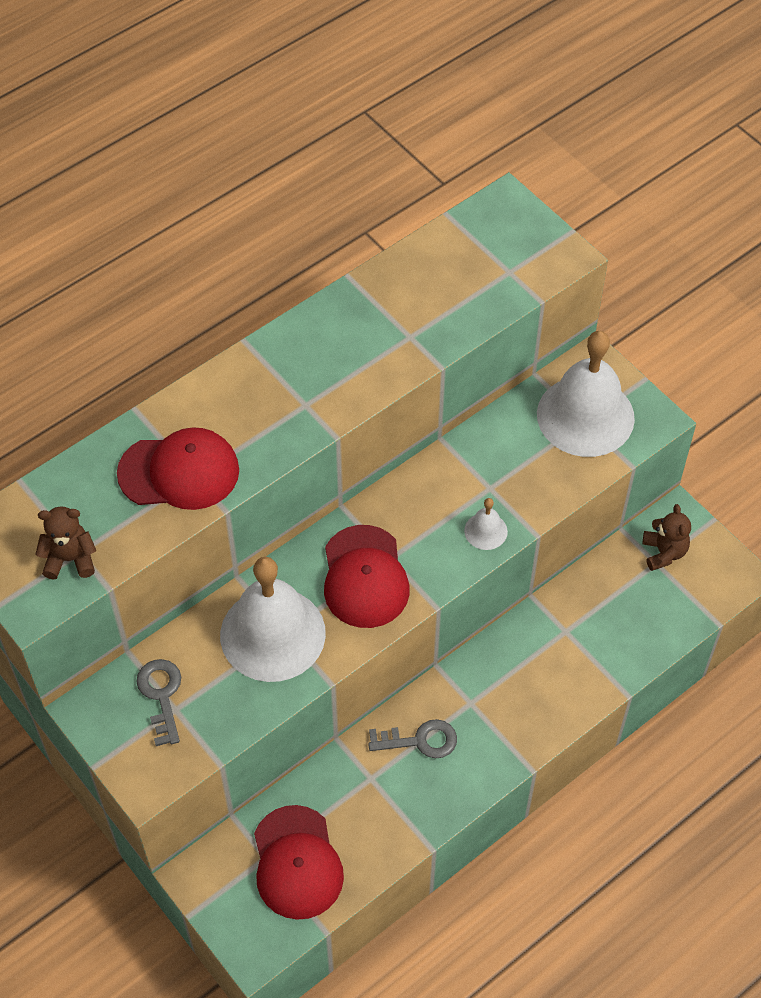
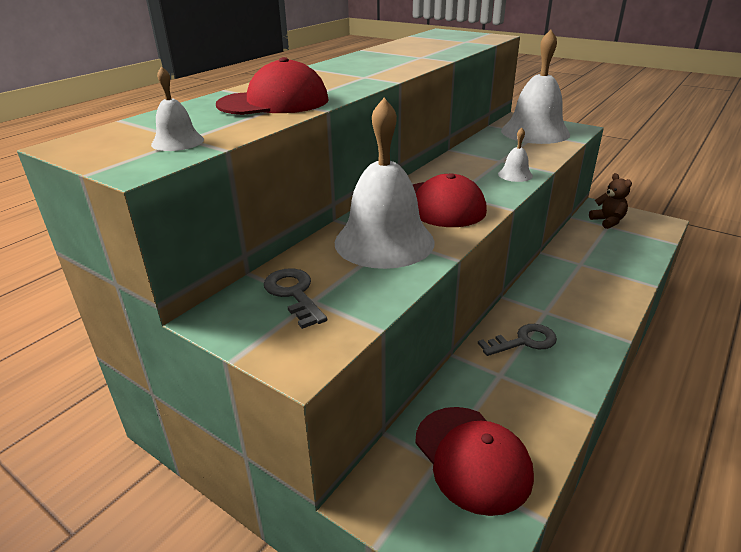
camera: 15 degrees left, 25 degrees down
(70, 559) = (177, 142): brown teddy bear -> white bell

